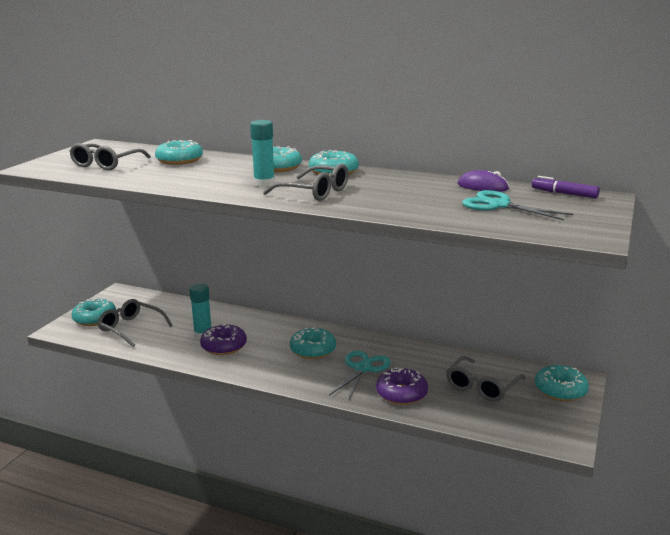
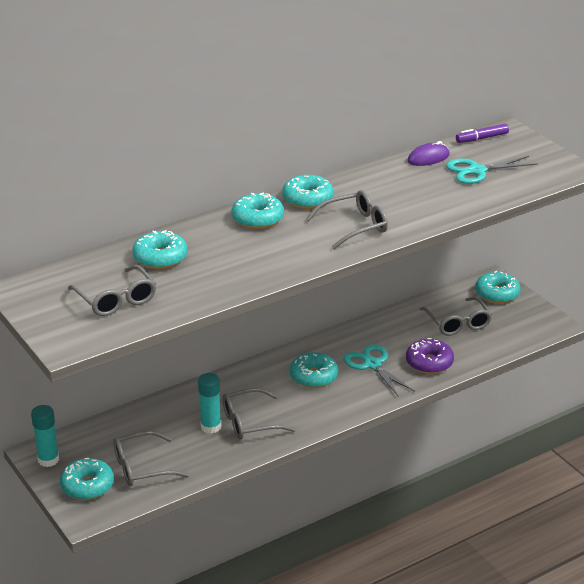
camera: 55 degrees left, 10 degrees up
(224, 346) = (250, 422): purple donut -> grey glasses
(264, 183) = (300, 240): turquoise glue stick -> turquoise glue stick (48, 460)

